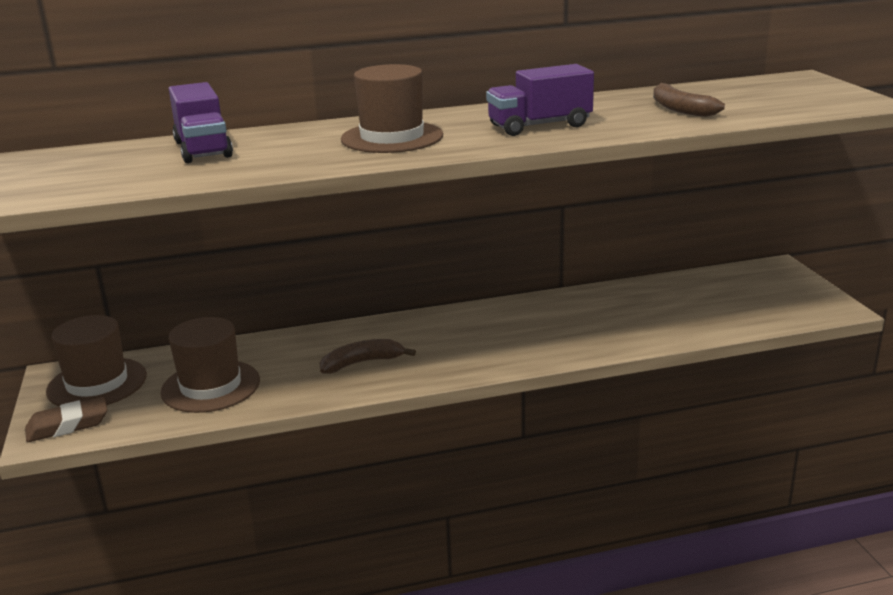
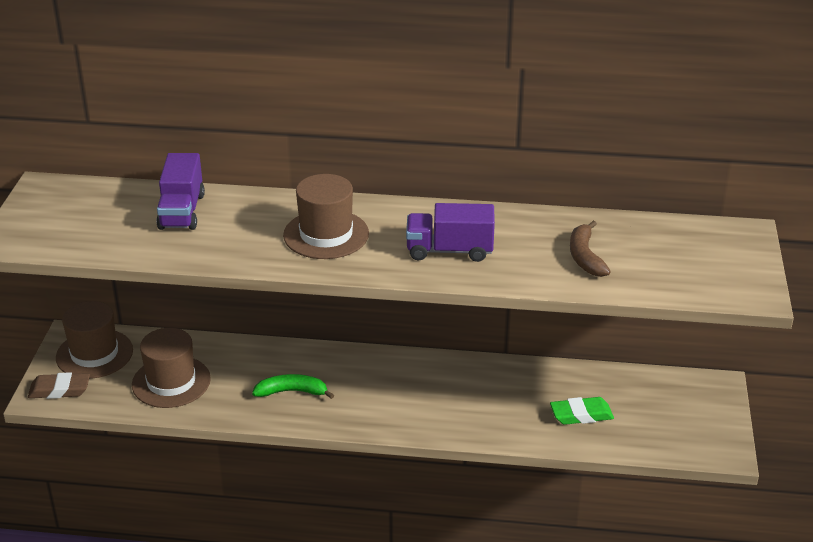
camera: 20 degrees right, 10 degrees up
(362, 363) = (292, 392): brown banana -> green banana
(678, 313) = (581, 415): none -> green eraser

